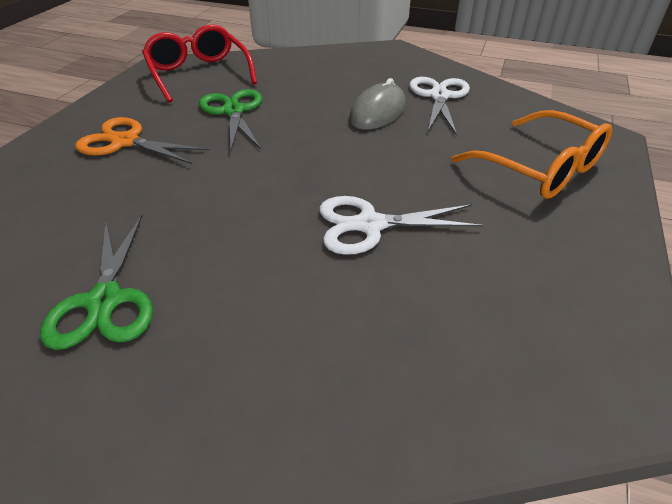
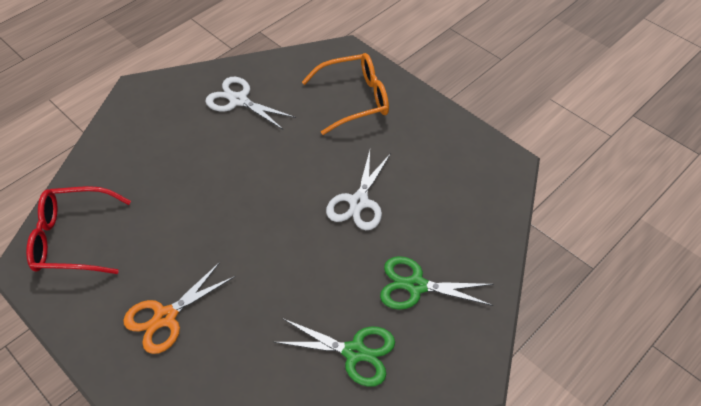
camera: 65 degrees left, 10 degrees up
(233, 111) = (167, 231): green scissors -> green scissors (416, 286)
(378, 112) = (235, 144): grey mouse -> none

